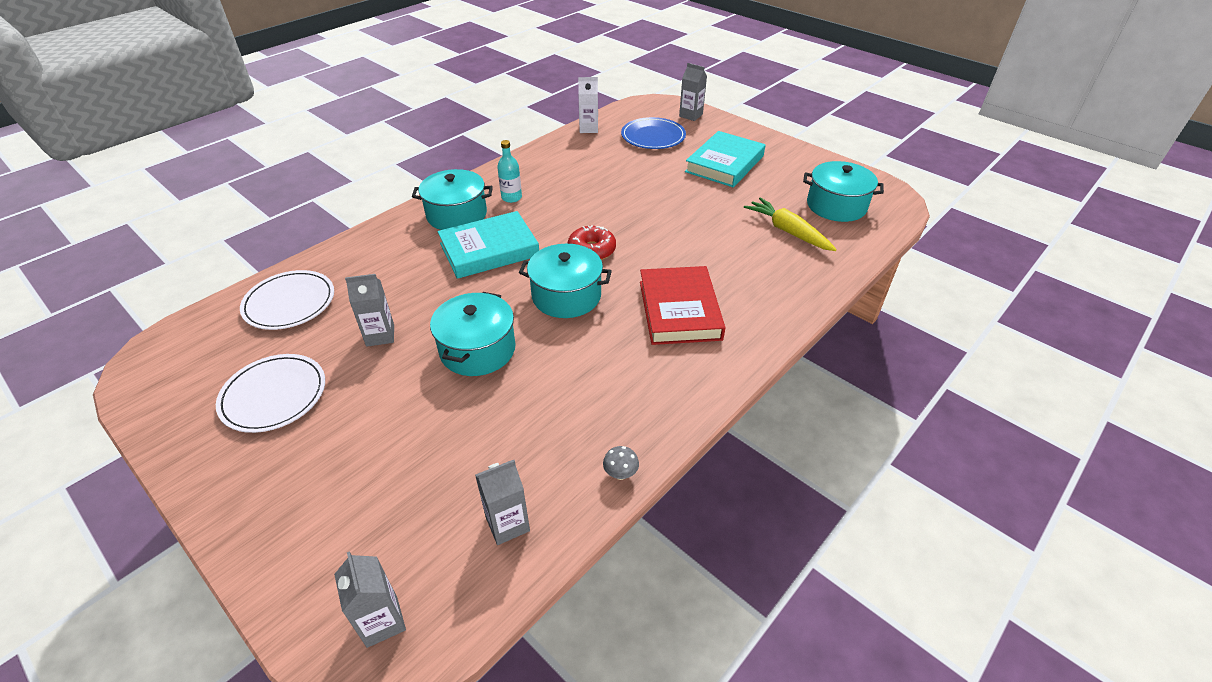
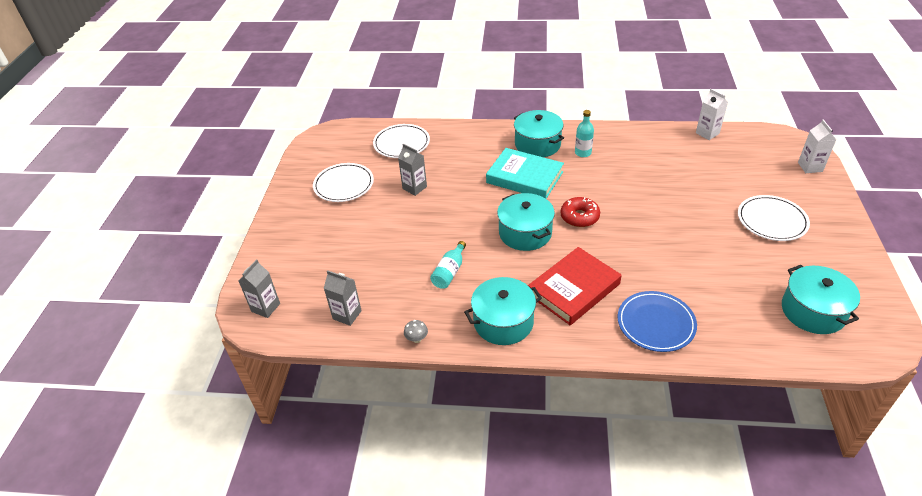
camera: 55 degrees right, 0 degrees up
(477, 349) = (443, 227): turquoise pot -> turquoise pot (503, 322)
(551, 384) = (449, 272): none -> turquoise bottle
(653, 136) = (748, 166): blue plate -> blue plate (656, 323)
(691, 115) = (810, 167): grey carton -> white carton
(724, 164) = (772, 220): turquoise book -> white plate
(788, 231) = (735, 299): yellow carrot -> none

